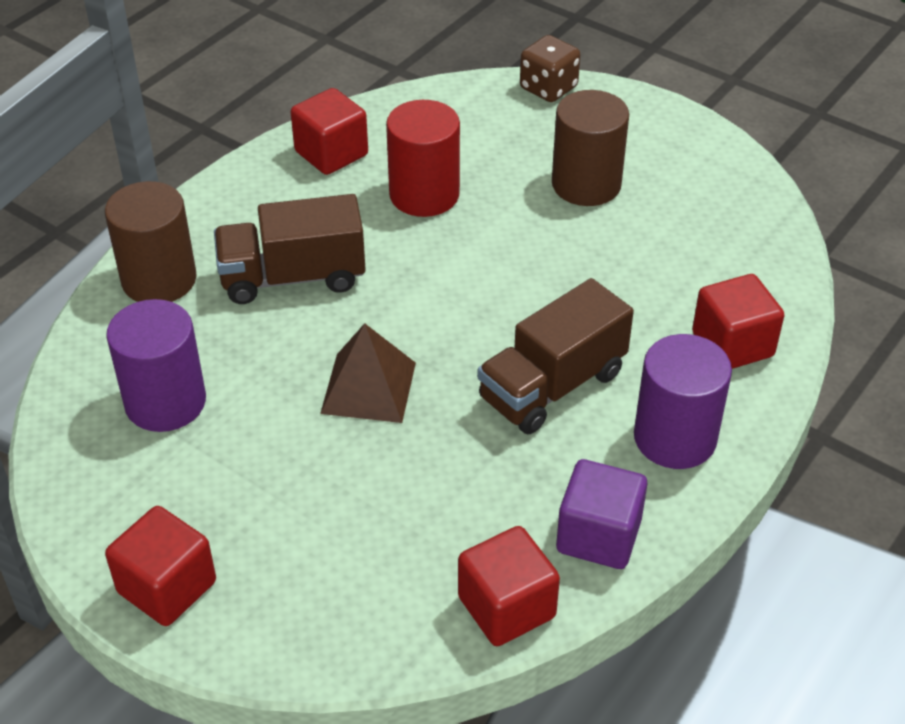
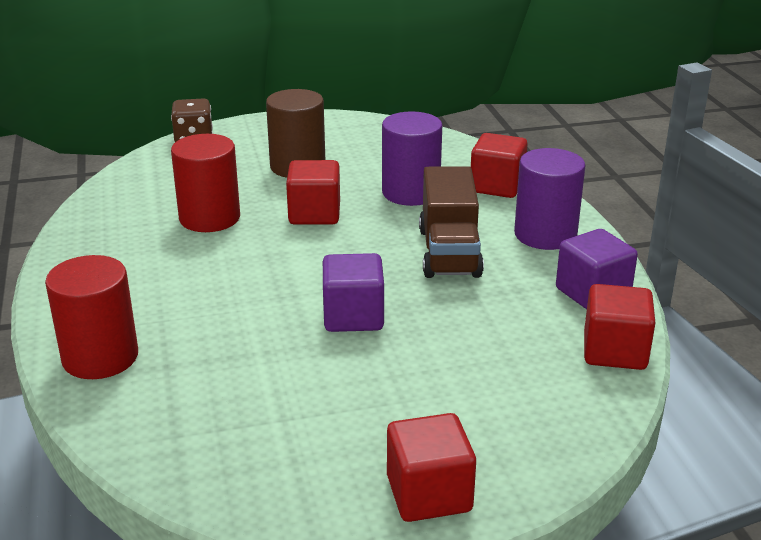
camera: 50 degrees left, 15 degrees down
(159, 279) = (100, 357): brown cylinder -> red cylinder
(165, 402) = (235, 411): purple cylinder -> purple cylinder (411, 192)
(293, 277) = (199, 299): brown truck -> none
(331, 153) = (106, 232): red cube -> red cube (314, 214)
(369, 387) = (353, 316): brown pyramid -> purple cube

